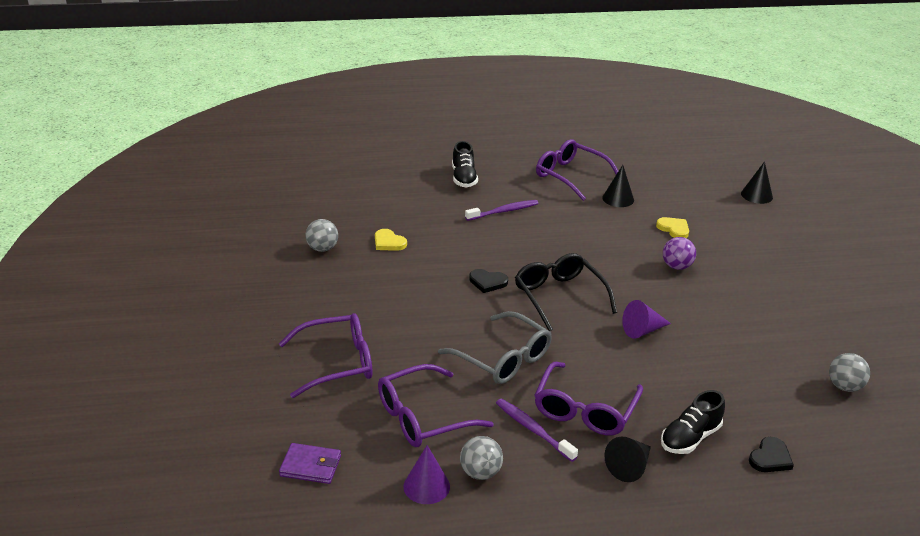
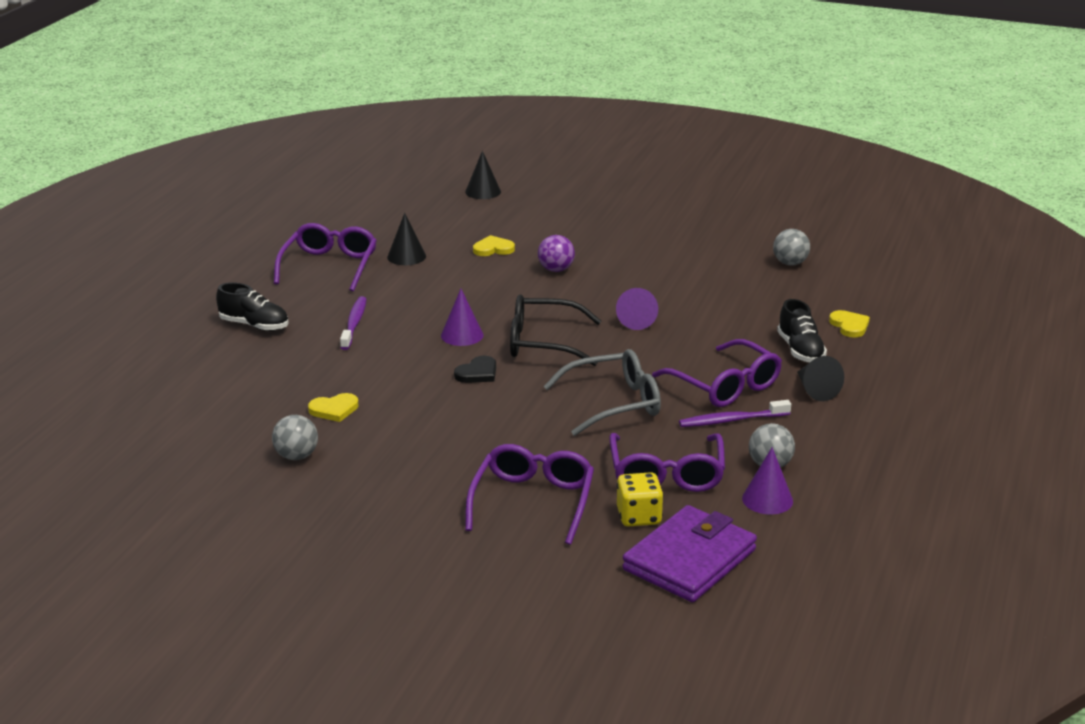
camera: 60 degrees left, 5 degrees down
(310, 466) = (689, 560): purple wallet -> purple wallet, size x1.85
(353, 421) = (639, 516): none -> yellow dice
(533, 258) = (462, 335): none -> purple cone
(570, 176) = (329, 266): purple glasses -> purple glasses turned 120 degrees clockwise
(770, 458) = (849, 326): black heart -> yellow heart

